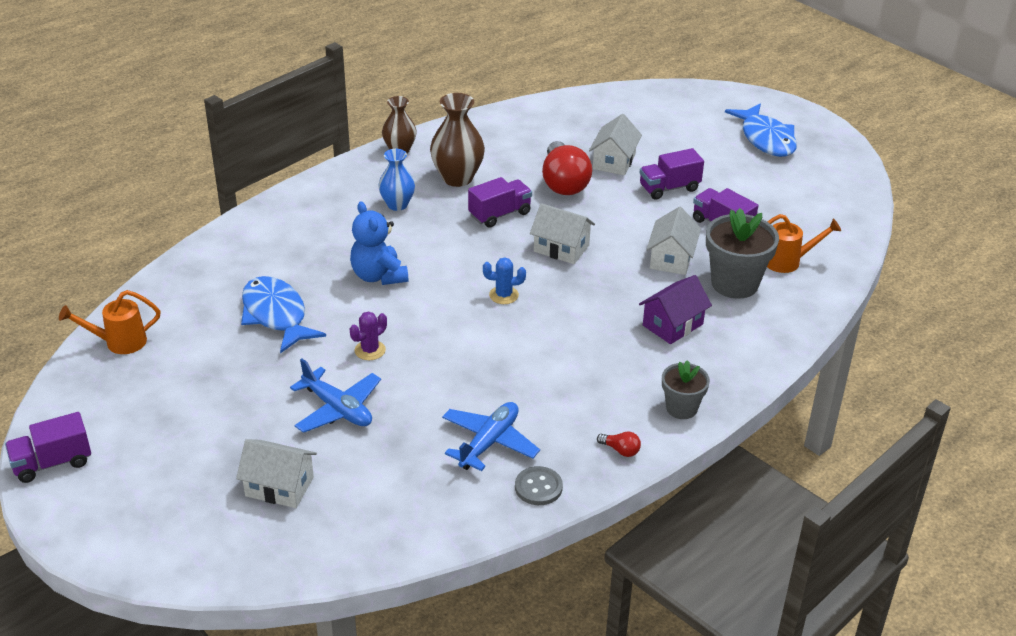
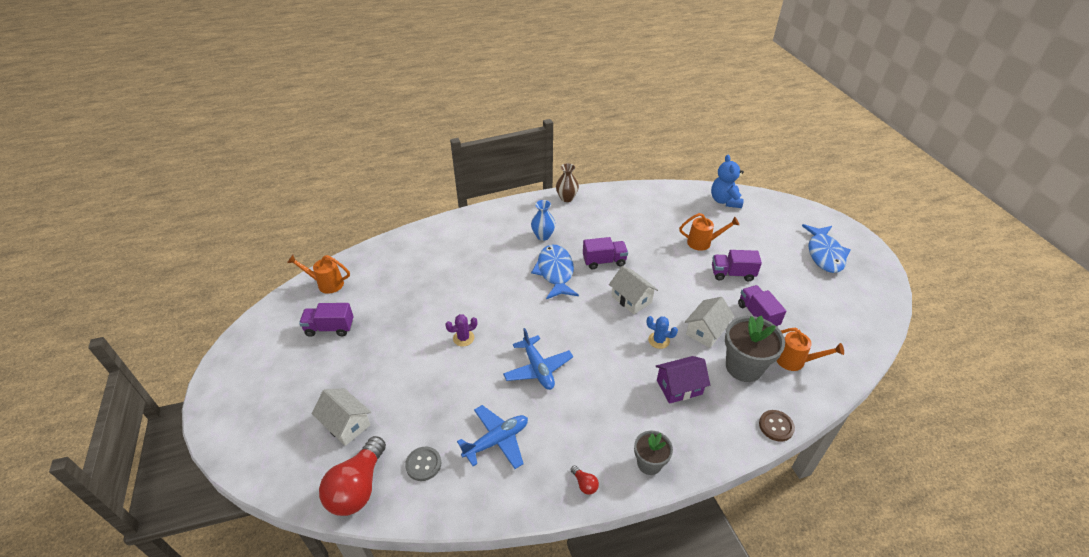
camera: 25 degrees right, 5 degrees up
(52, 463) = (236, 356): purple truck -> purple truck (330, 328)
(276, 315) = (424, 293): blue fish -> blue fish (555, 272)
(337, 409) = (417, 376): blue plane -> blue plane (538, 368)
(378, 276) = (501, 284): blue teddy bear -> blue teddy bear (725, 201)
(457, 178) = (591, 227): brown vase -> none
(504, 295) = (572, 324): blue cactus -> blue cactus (658, 340)
(538, 487) = (508, 493): grey button -> grey button (423, 464)
(563, 183) = (659, 249): red light bulb -> red light bulb (358, 487)
(614, 161) = (703, 242): white house -> orange watering can
(799, 331) = (776, 426): none -> brown button

